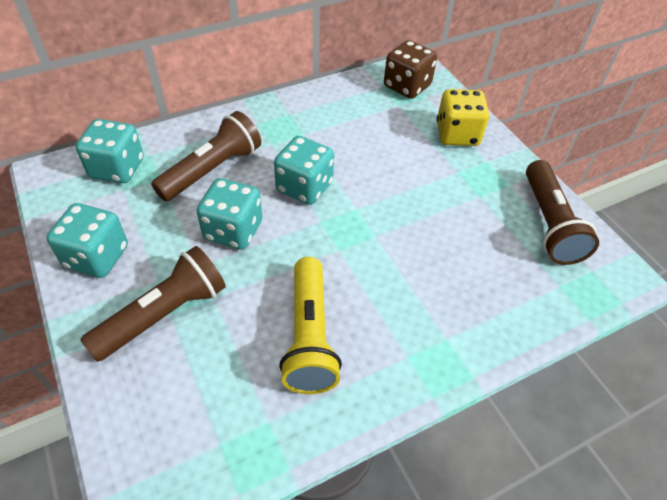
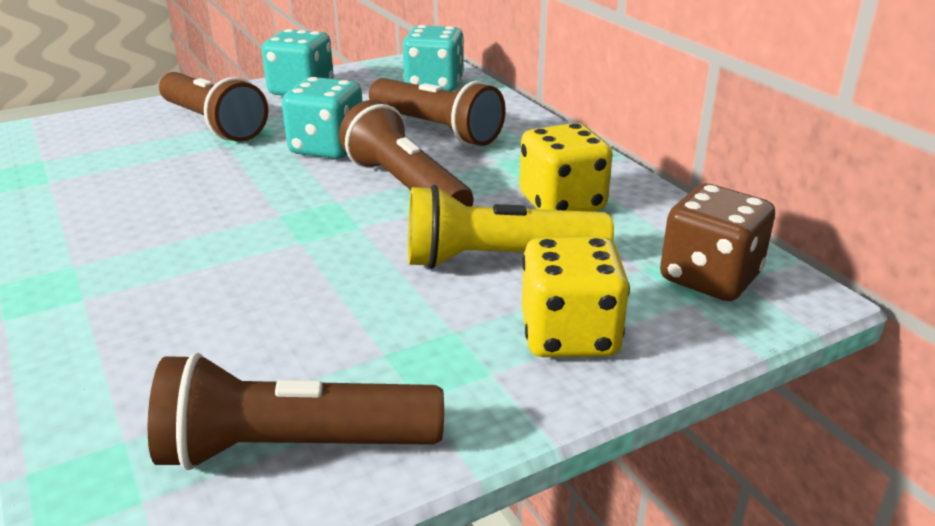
camera: 90 degrees right, 20 degrees down
(304, 187) = (405, 187): turquoise dice -> brown flashlight
(309, 336) = (143, 198): yellow flashlight -> yellow flashlight (498, 259)
(332, 122) = (562, 203): none -> yellow dice

